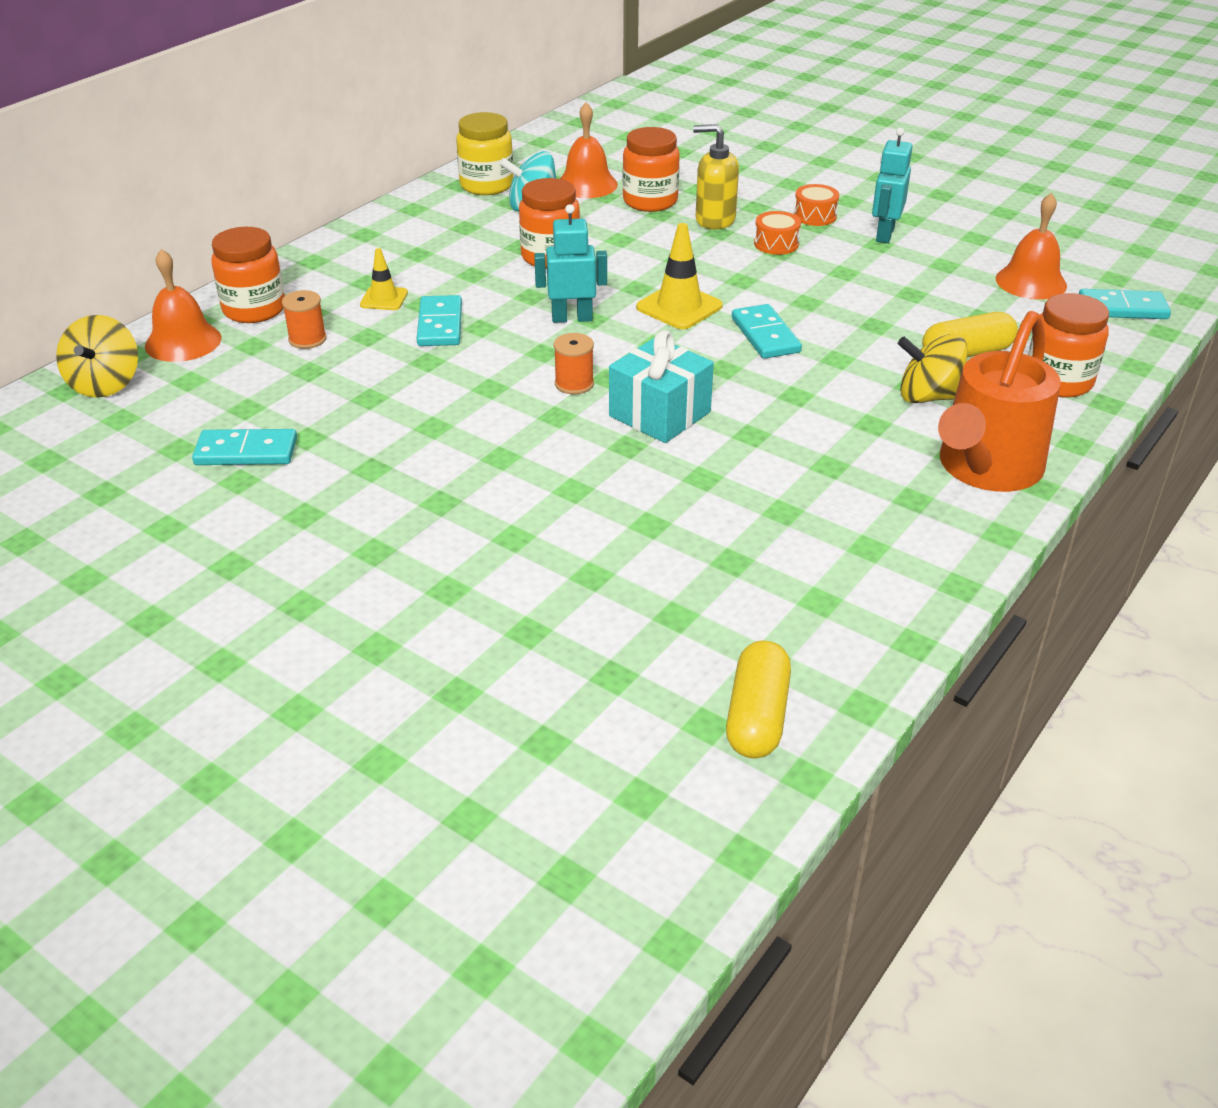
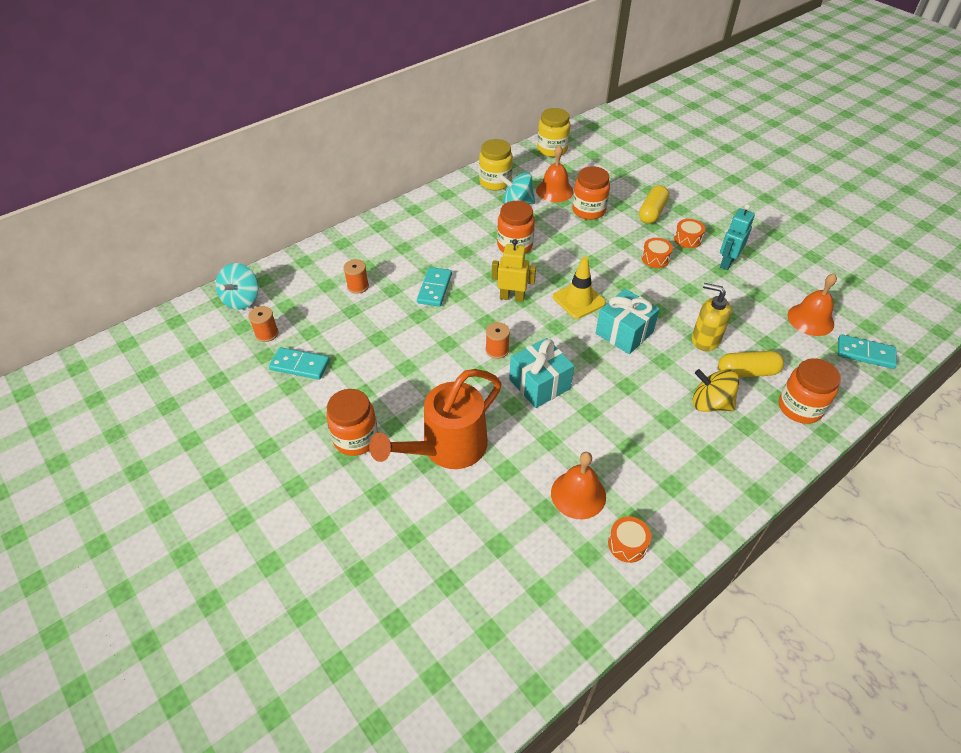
camera: 15 degrees right, 10 degrees up
(105, 384) = (241, 299): yellow spinning top -> turquoise spinning top
(169, 421) = (267, 333): none -> orange spool
(183, 342) = (291, 275): orange bell -> orange bell (578, 494)
(254, 309) = (336, 258): orange jar -> orange jar (356, 438)
(384, 299) = (409, 262): yellow traffic cone -> none
(562, 137) = (552, 149): none -> yellow jar
(572, 318) = (512, 297): turquoise robot -> yellow robot
(714, 220) = (623, 232): yellow soap dispenser -> yellow soap dispenser (705, 339)
(757, 716) = (521, 634): yellow capsule -> yellow capsule (652, 212)
(765, 335) = (624, 333): turquoise domino -> turquoise gift
(875, 578) = (627, 544): none -> orange drum
(984, 470) = (726, 471): orange watering can -> orange watering can (446, 448)

